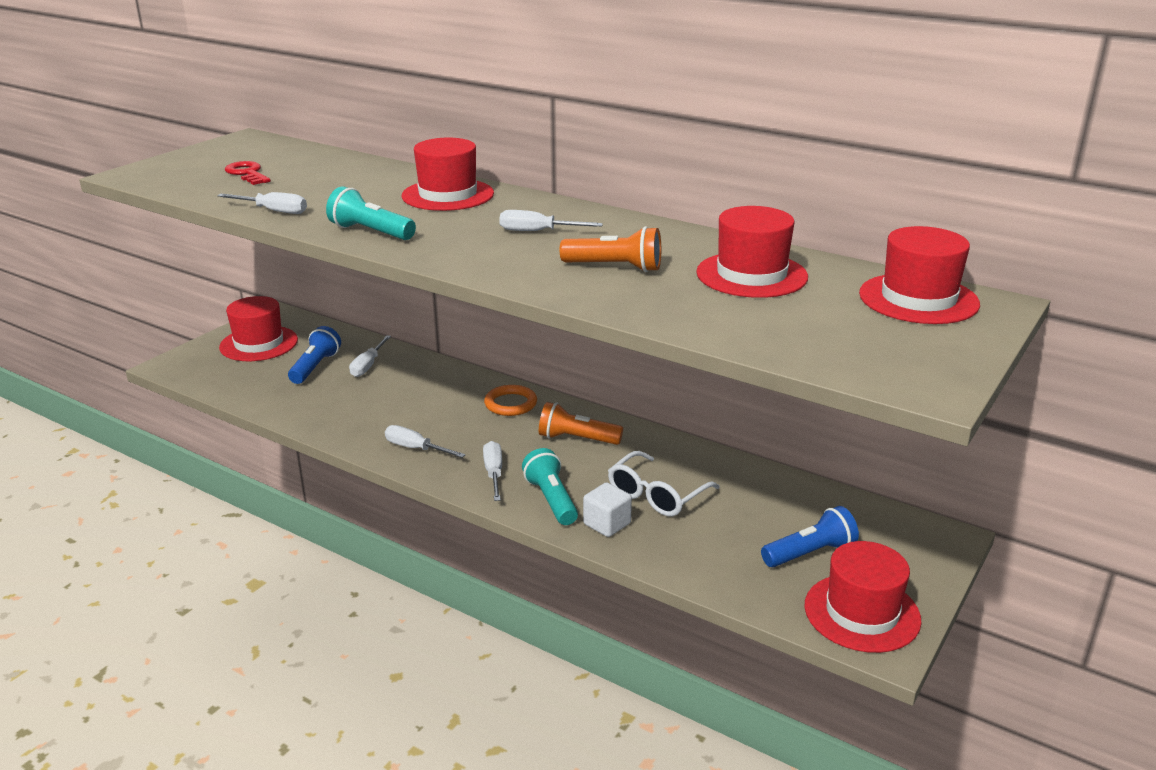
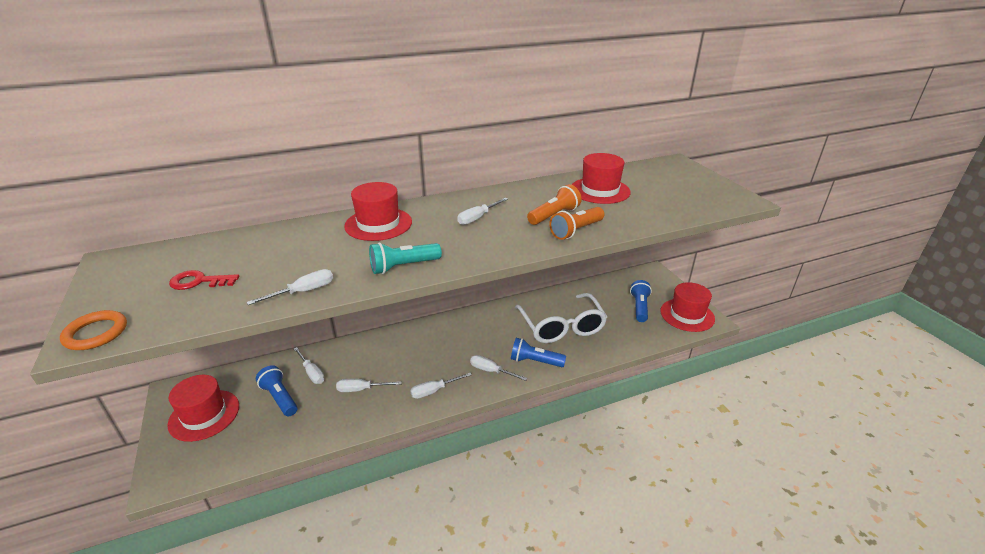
camera: 55 degrees left, 5 degrees up
(372, 404) = (361, 389): none -> white screwdriver
(510, 404) = (428, 335): orange ring -> orange ring (96, 333)
(551, 500) = (535, 361): turquoise flashlight -> blue flashlight
(577, 439) = (488, 328): orange flashlight -> orange flashlight (576, 231)
(607, 524) = (572, 352): white cube -> none
(656, 495) = (562, 327): white glasses -> white glasses, size x1.53
(918, 299) = (659, 171): red hat -> none

